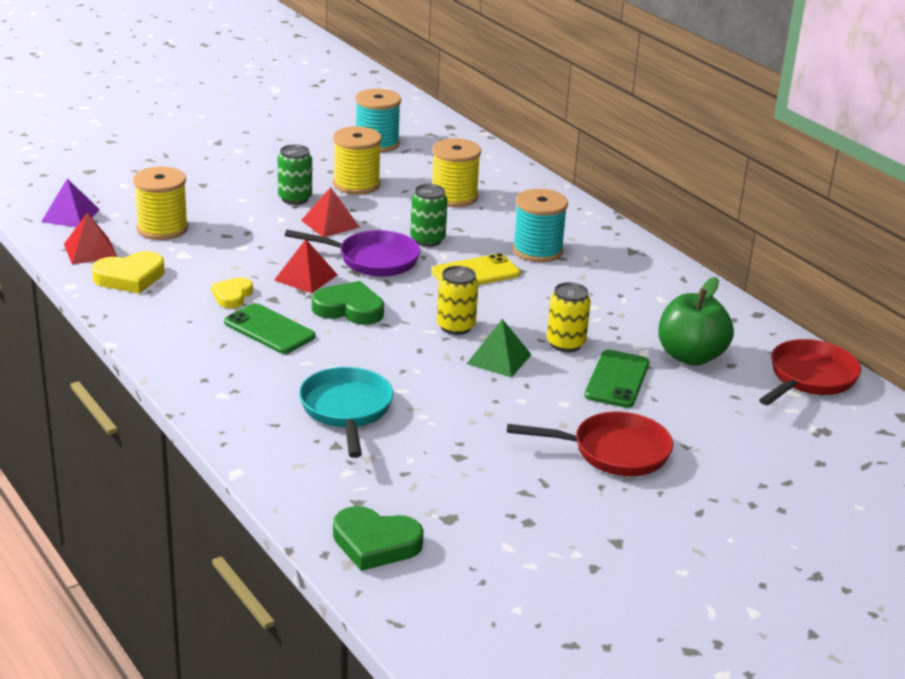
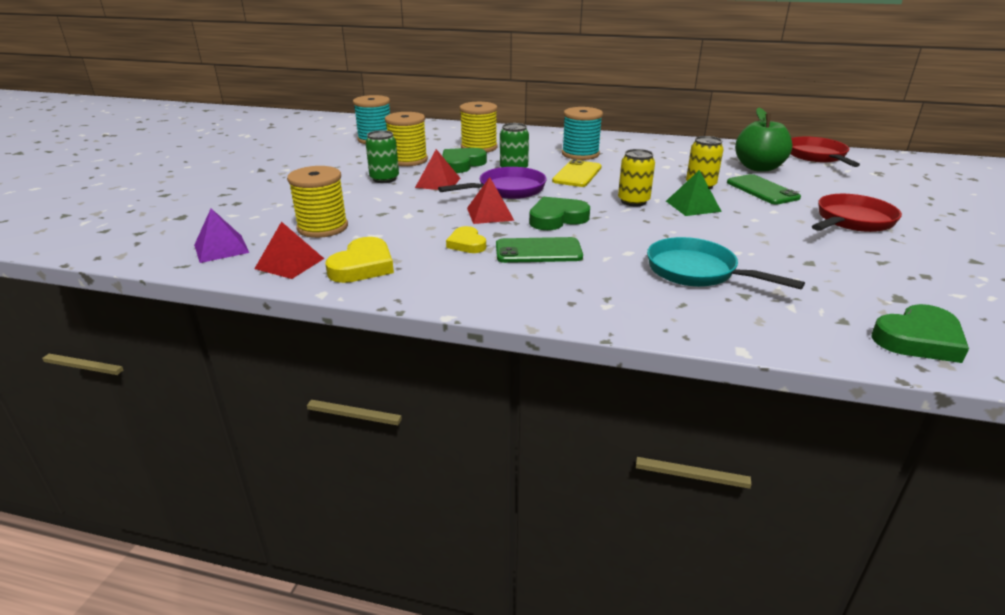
camera: 40 degrees left, 0 degrees up
(394, 211) = (462, 164): none -> green heart

